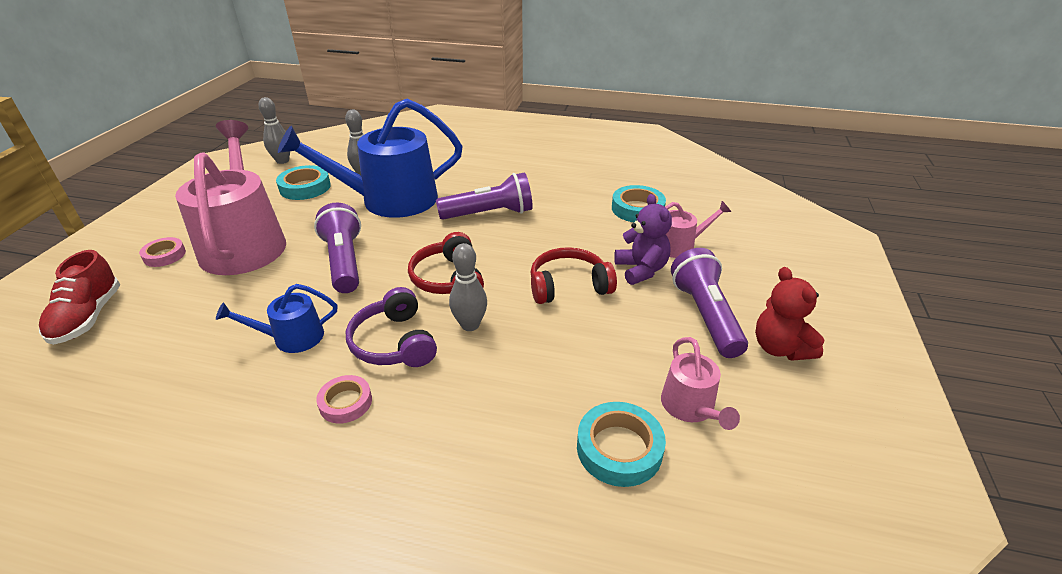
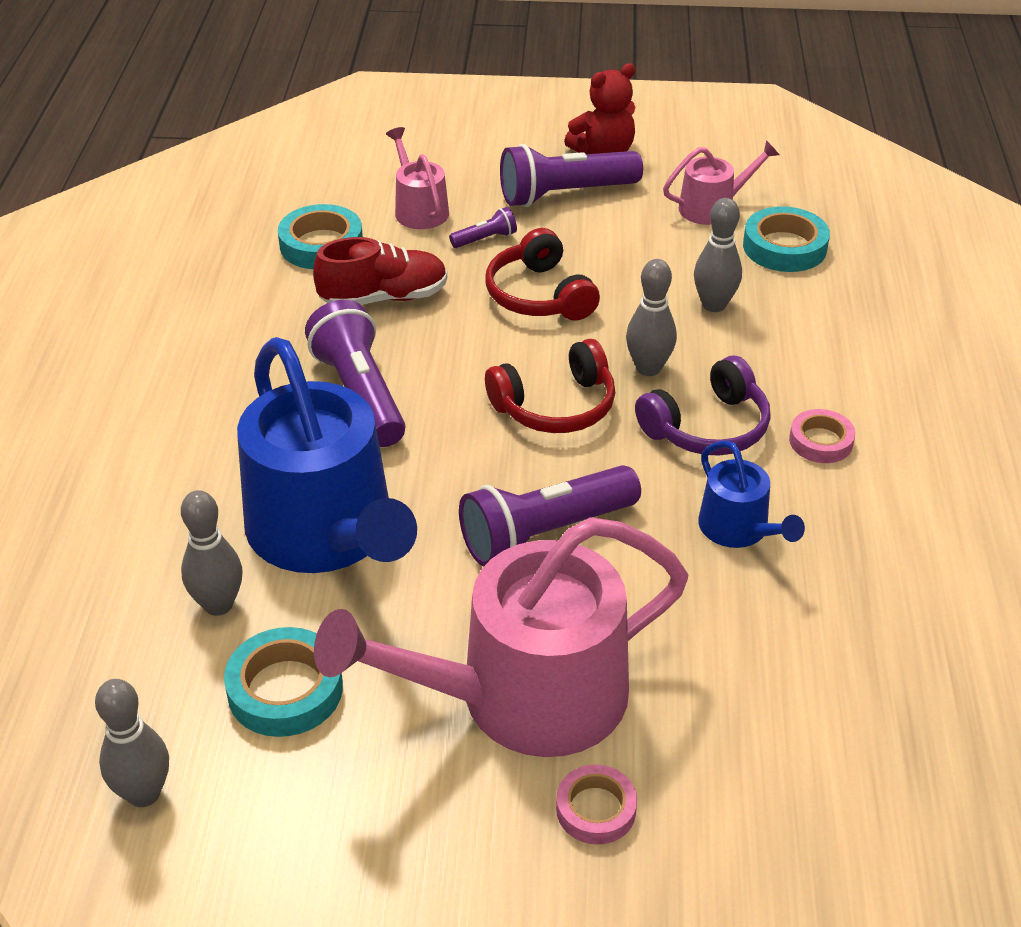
camera: 100 degrees left, 5 degrees up
(88, 317) = (798, 814): red shoe -> red shoe (384, 298)
(536, 376) = (714, 305): none -> grey bowling pin
(641, 270) = (485, 239): purple teddy bear -> purple flashlight

